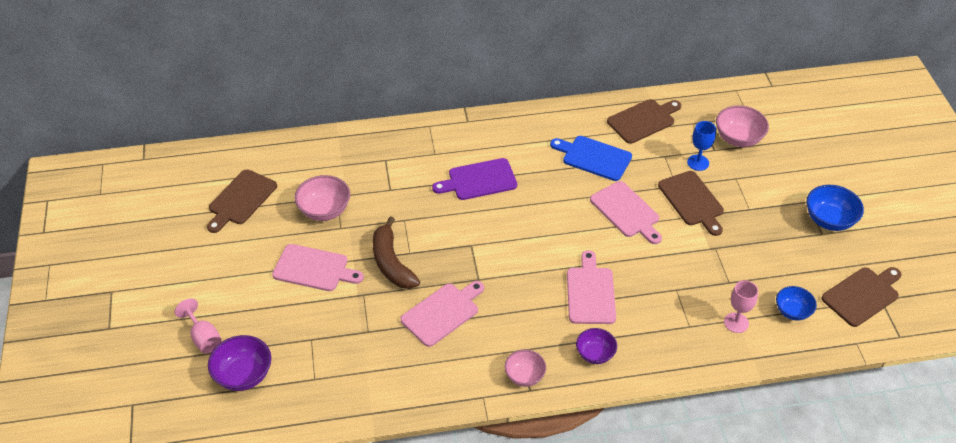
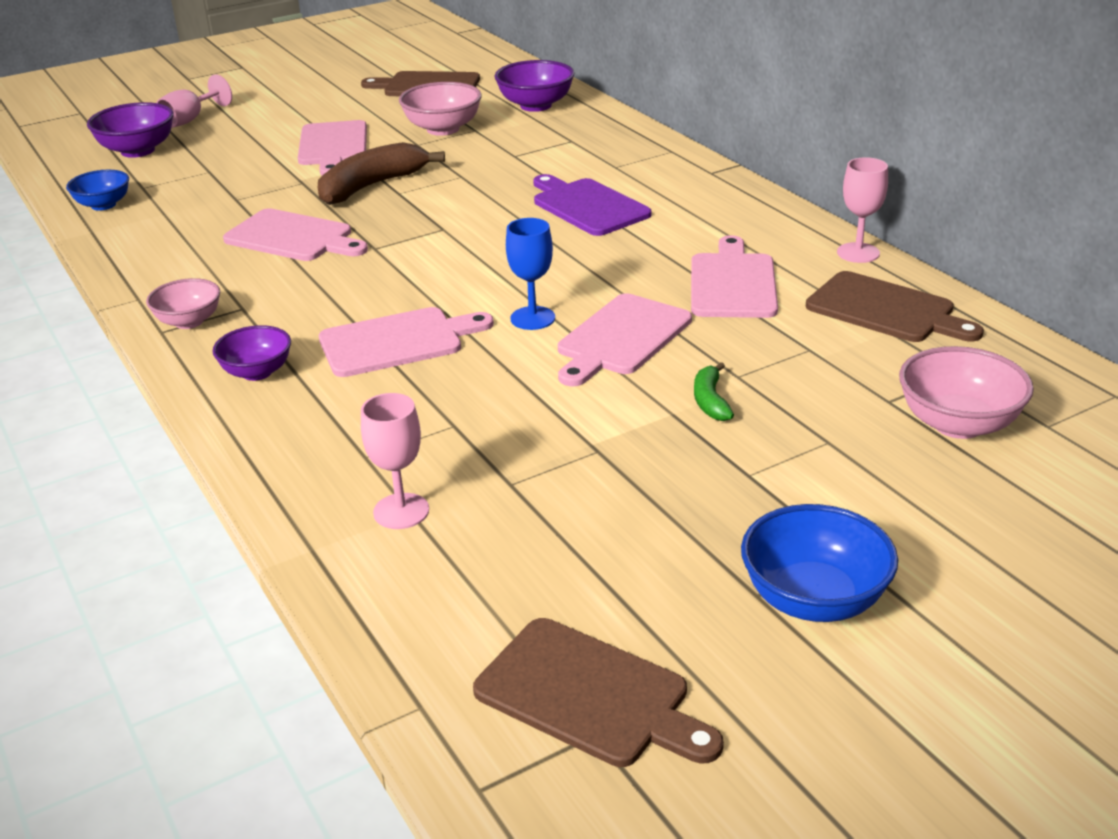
camera: 70 degrees right, 15 degrees down
(318, 159) = (535, 105): none -> purple bowl
(587, 107) = (858, 253): none -> pink goblet
(593, 157) = (733, 283): blue cutting board -> pink cutting board
(692, 201) = (710, 401): brown cutting board -> green banana
(698, 162) = (829, 388): blue goblet -> blue goblet (532, 318)
(792, 311) = (473, 585): blue bowl -> blue bowl (103, 205)

